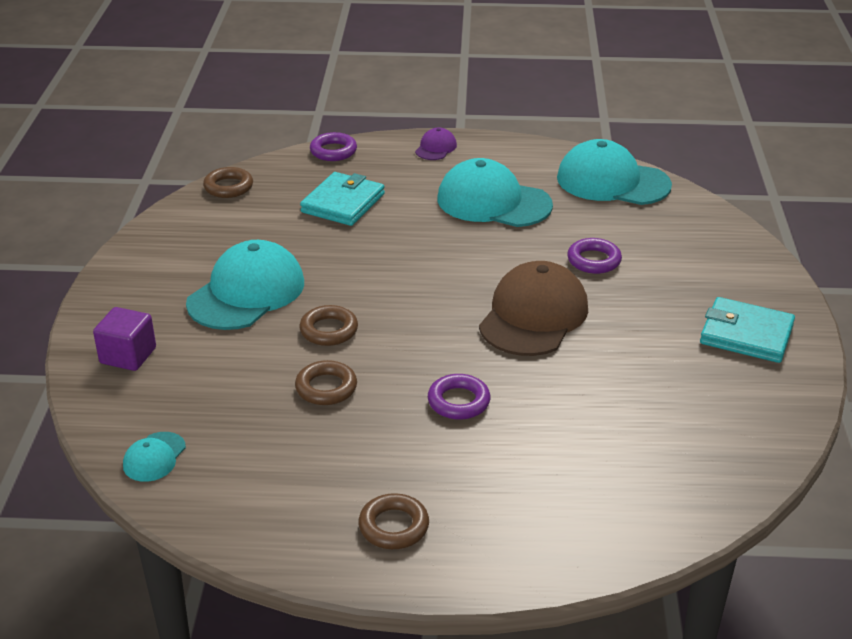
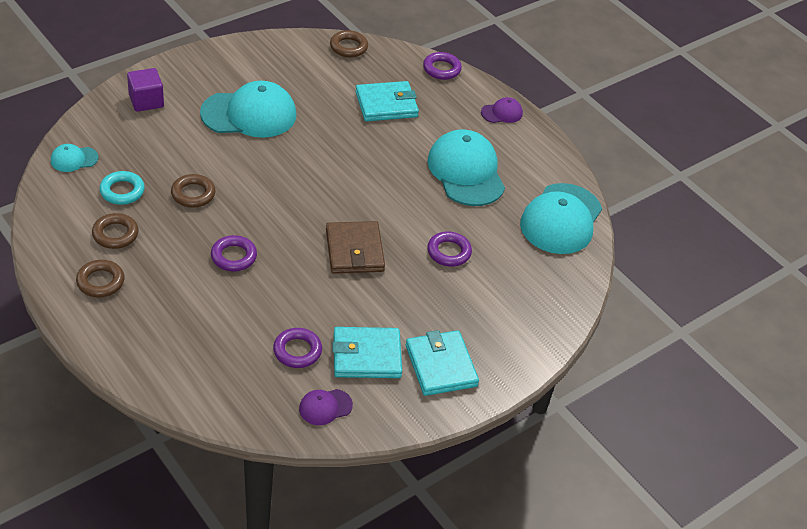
camera: 45 degrees right, 10 degrees up
(258, 441) = (122, 191): none -> turquoise ring
(329, 330) = (247, 167): brown ring -> brown ring (115, 234)
(533, 316) = (354, 250): brown cap -> brown wallet
(612, 182) = (561, 219): turquoise cap -> turquoise cap turned 135 degrees counterclockwise
(646, 419) = (297, 351): none -> purple ring
(693, 375) = (366, 356): none -> turquoise wallet
(745, 436) = (325, 407): none -> purple cap

